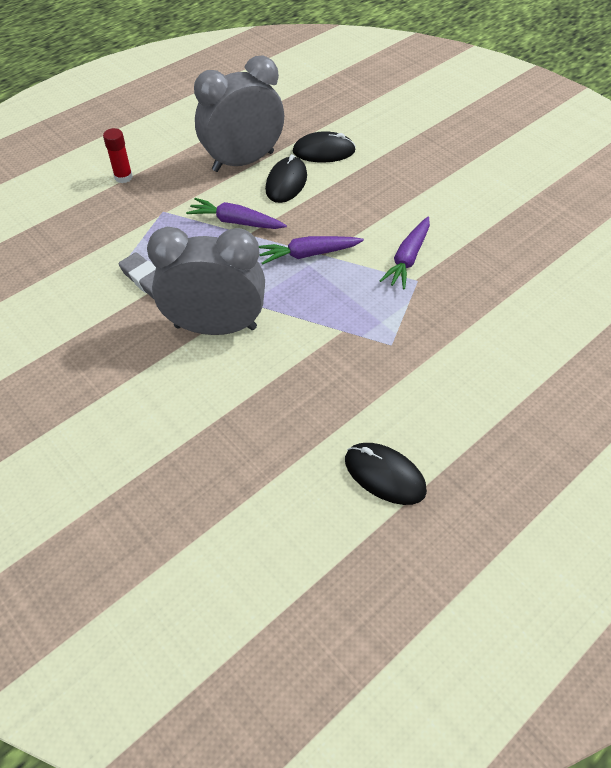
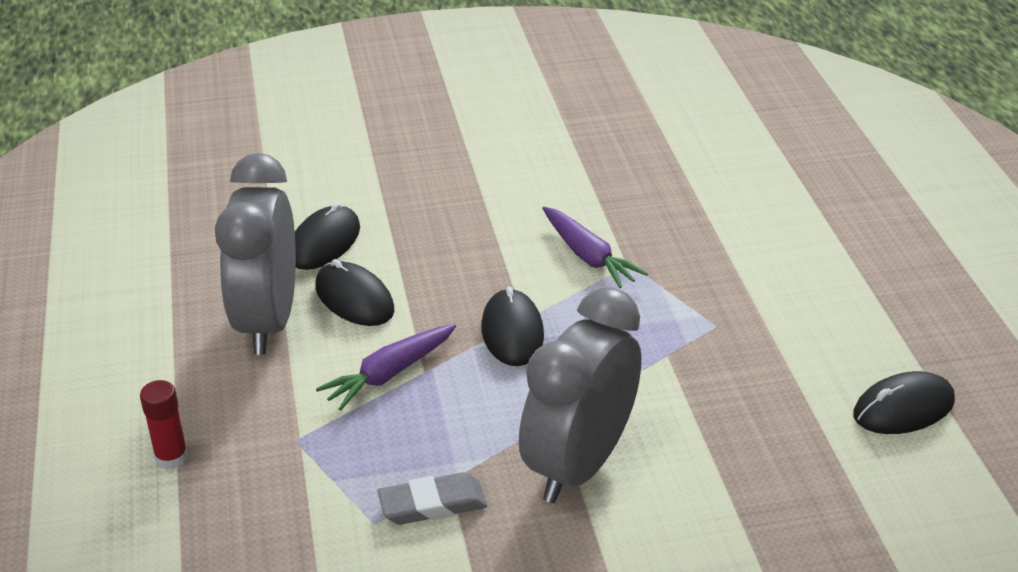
camera: 60 degrees left, 15 degrees down
(308, 254) = (512, 332): purple carrot -> black mouse

